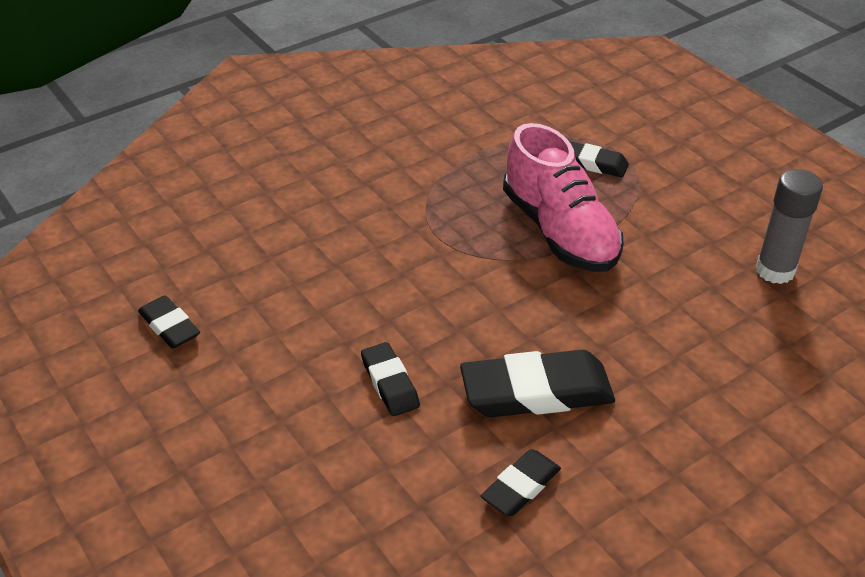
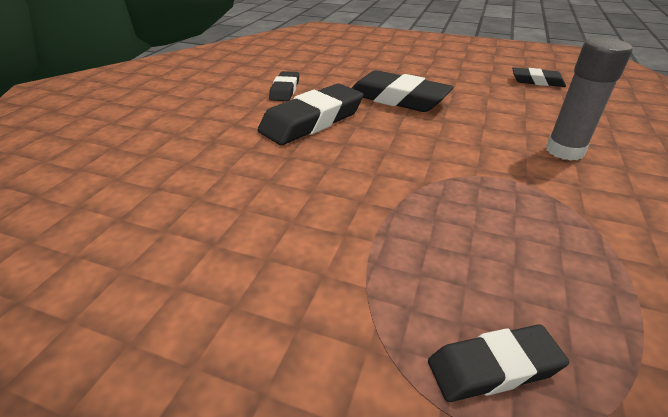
camera: 145 degrees right, 5 degrees down
(389, 383) = (398, 98): black eraser -> black eraser, size x1.78
(559, 231) = (415, 231): pink shoe -> none
(775, 270) = (135, 299): grey glue stick -> grey glue stick (564, 151)

